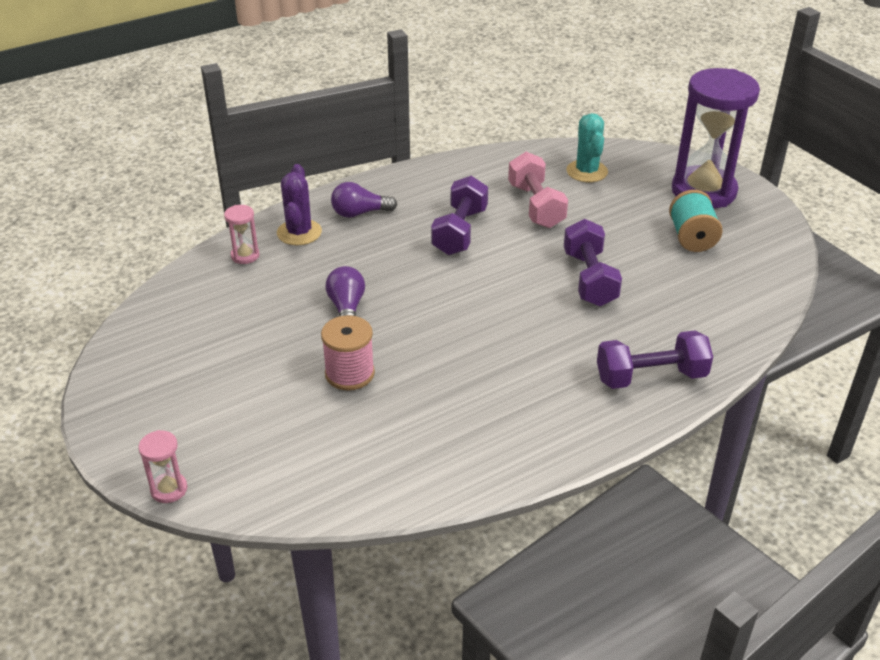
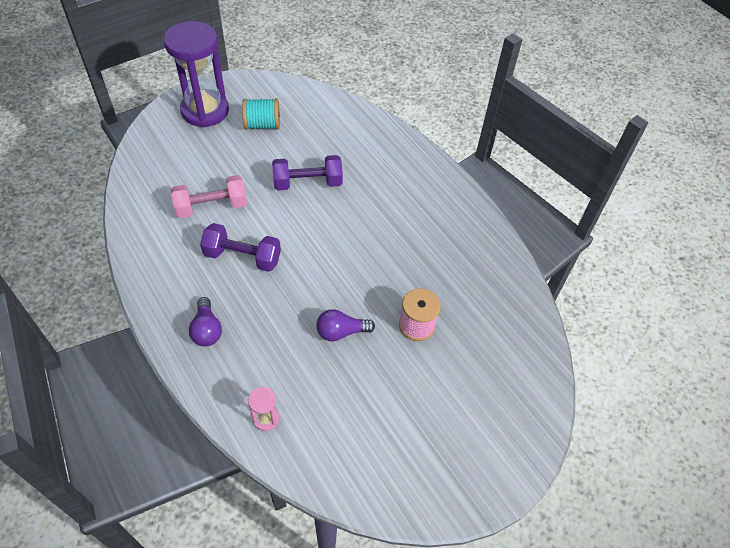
camera: 95 degrees left, 15 degrees up
(169, 489) = (545, 431): pink hourglass -> none
(299, 232) = (233, 376): purple cactus -> none
(587, 171) = (166, 172): turquoise cactus -> none
(651, 377) = (407, 163): purple dumbbell -> none

